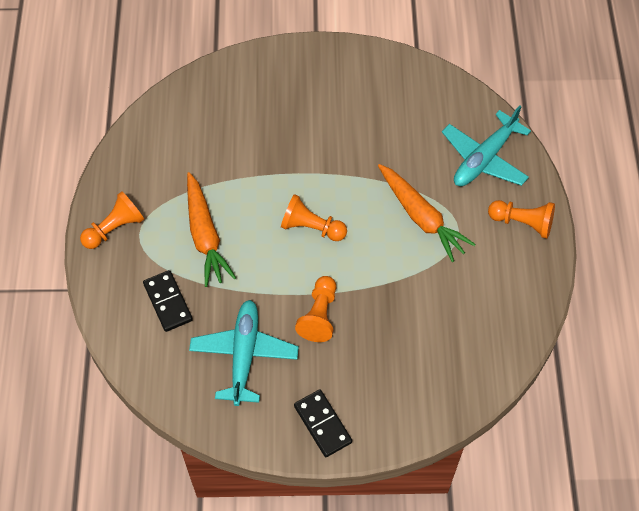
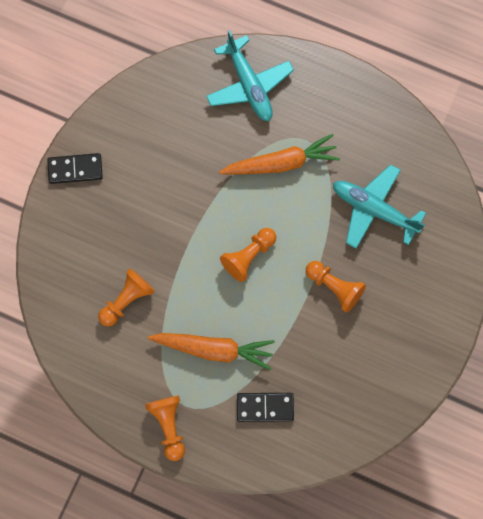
camera: 65 degrees left, 15 degrees up
(244, 355) = (343, 364): turquoise plane -> turquoise plane (373, 209)
(323, 424) = (431, 328): black domino -> black domino (75, 169)
(522, 223) = (324, 87): orange pawn -> orange pawn (127, 300)

